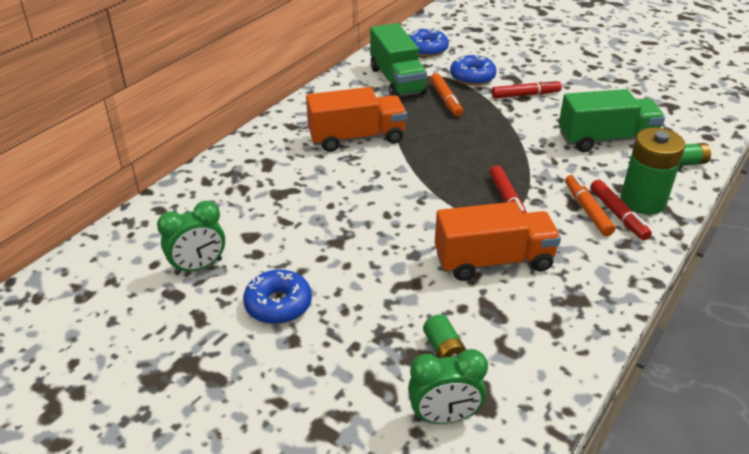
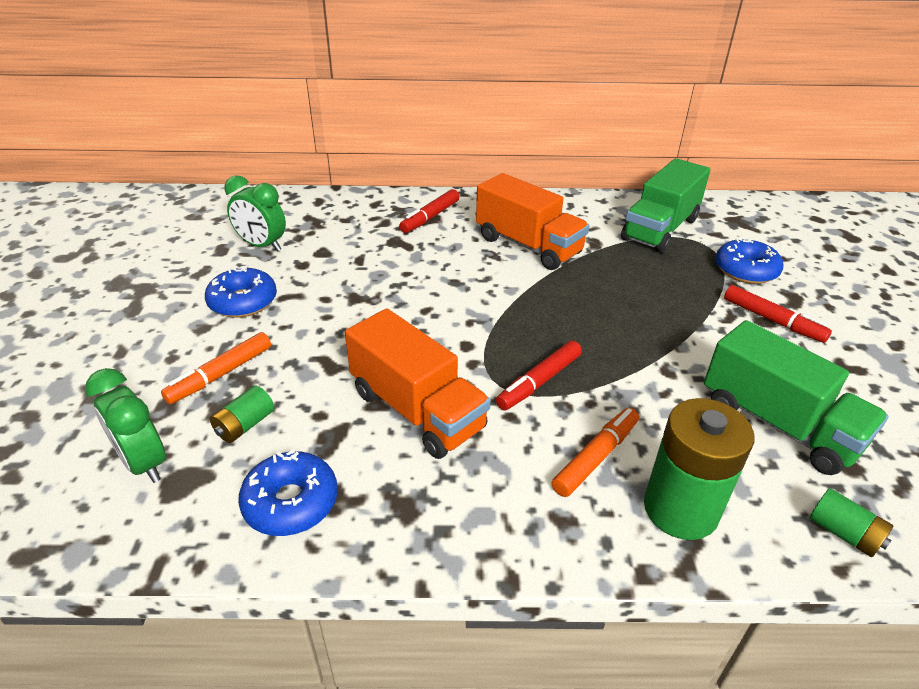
camera: 55 degrees right, 0 degrees up
(426, 49) = (748, 223): blue donut -> blue donut (291, 502)
(446, 99) = (673, 270): orange marker -> orange marker (221, 374)
(618, 214) = (619, 491): red marker -> red marker (430, 217)

